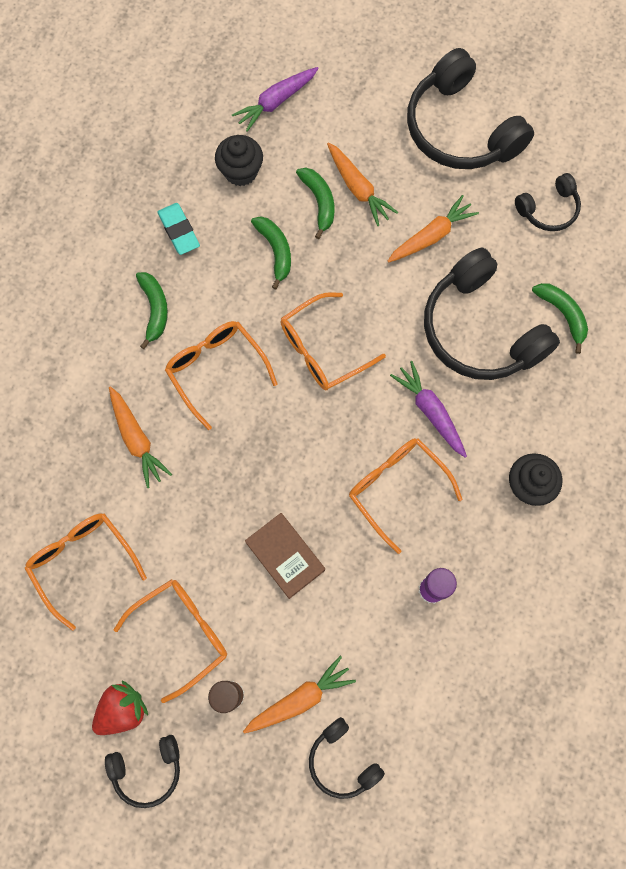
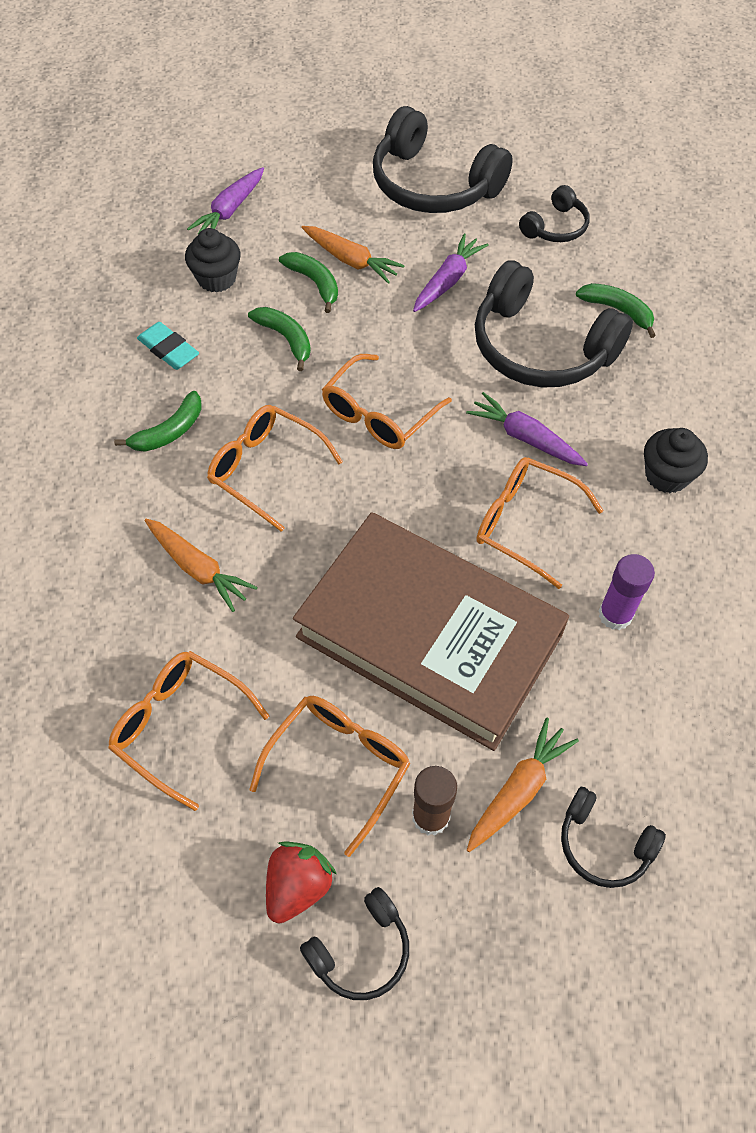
camera: 20 degrees left, 15 degrees down
(154, 310) = (169, 431): green banana -> green banana turned 75 degrees clockwise
(285, 556) = (429, 635): brown book -> brown book, size x2.47
(431, 236) = (448, 281): orange carrot -> purple carrot

